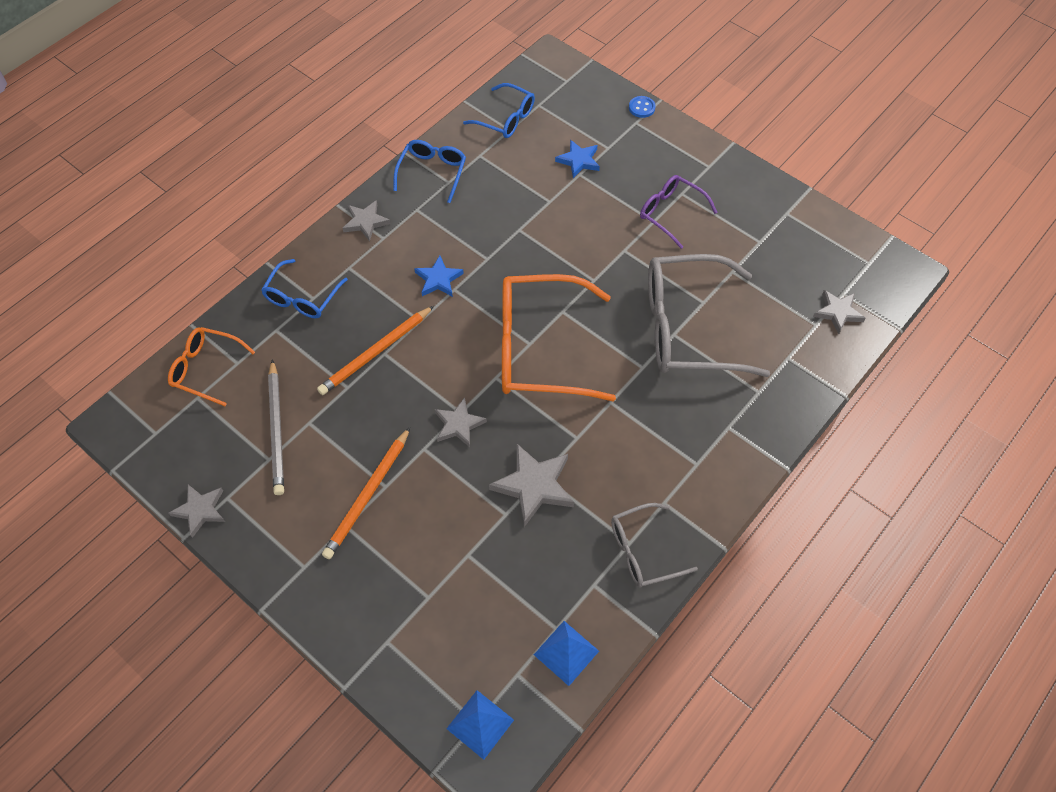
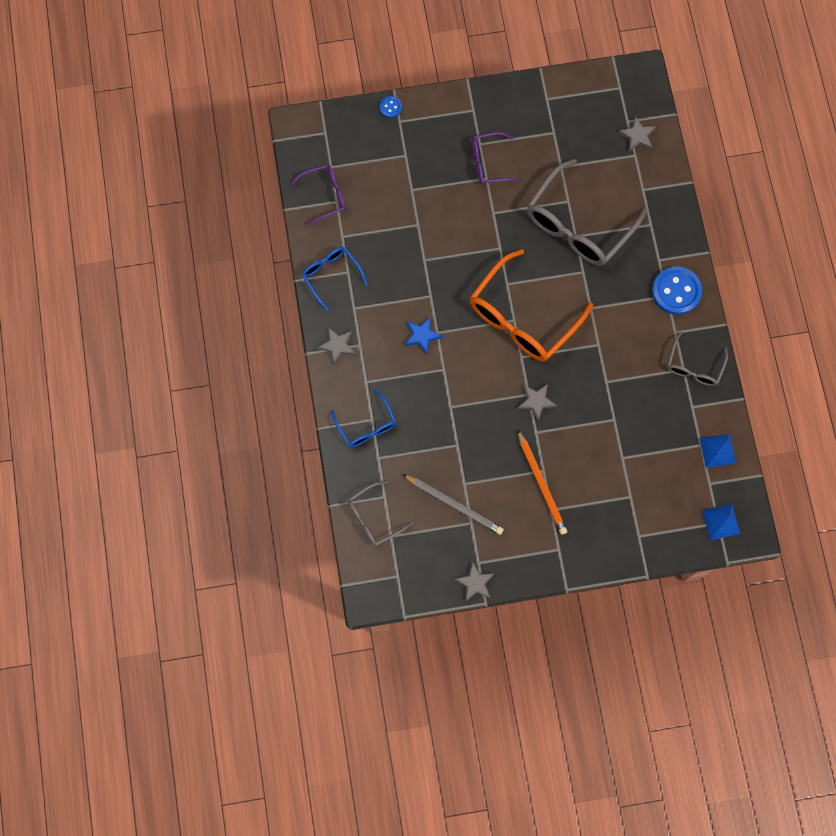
camera: 50 degrees left, 15 degrees up
(206, 369) = (373, 518): orange glasses -> grey glasses
(376, 353) = (446, 411): orange pencil -> none
(506, 119) = (325, 196): blue glasses -> purple glasses
(534, 486) = (609, 391): grey star -> none
(578, 161) = (400, 181): blue star -> none
(711, 469) = (676, 291): none -> blue button

